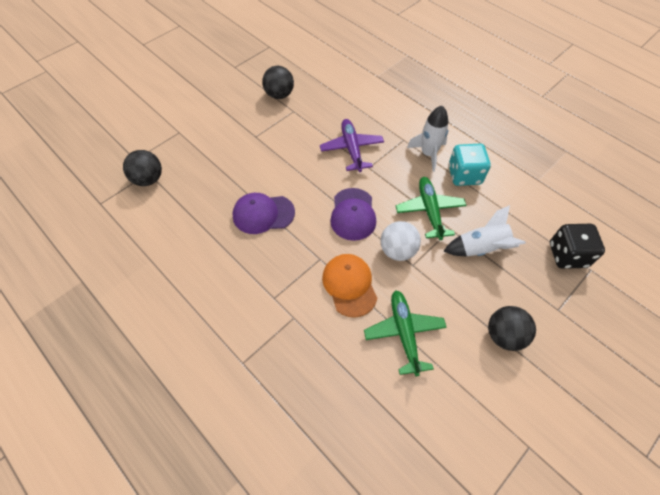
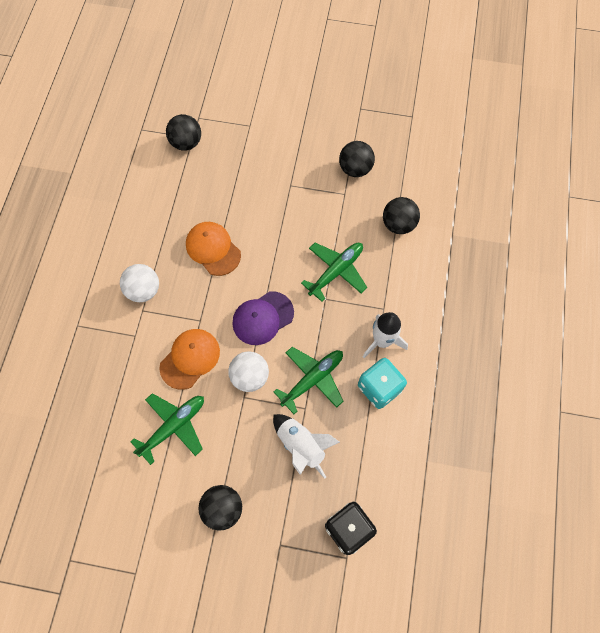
camera: 55 degrees right, 10 degrees up
(255, 286) = (143, 290): none -> white ball
(263, 214) = (213, 249): purple cap -> orange cap
(345, 97) = (398, 224): none -> black ball
(351, 149) = (336, 271): purple plane -> green plane

